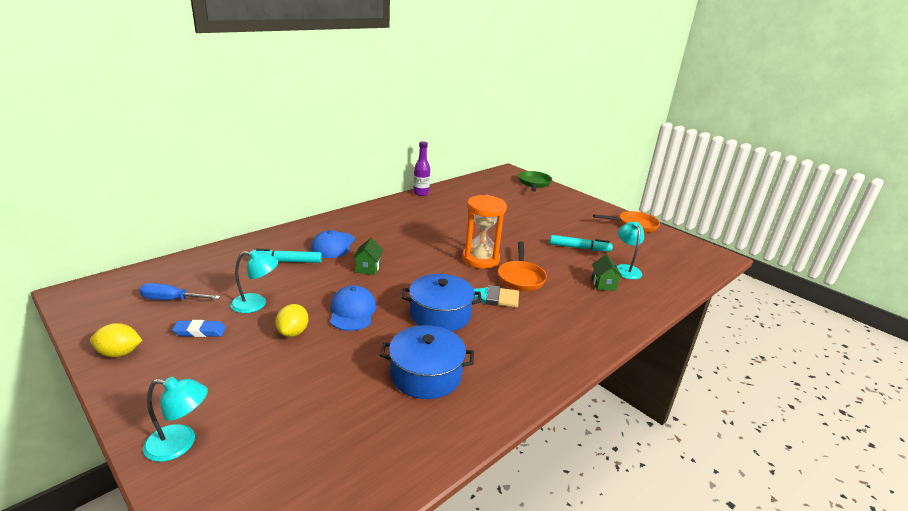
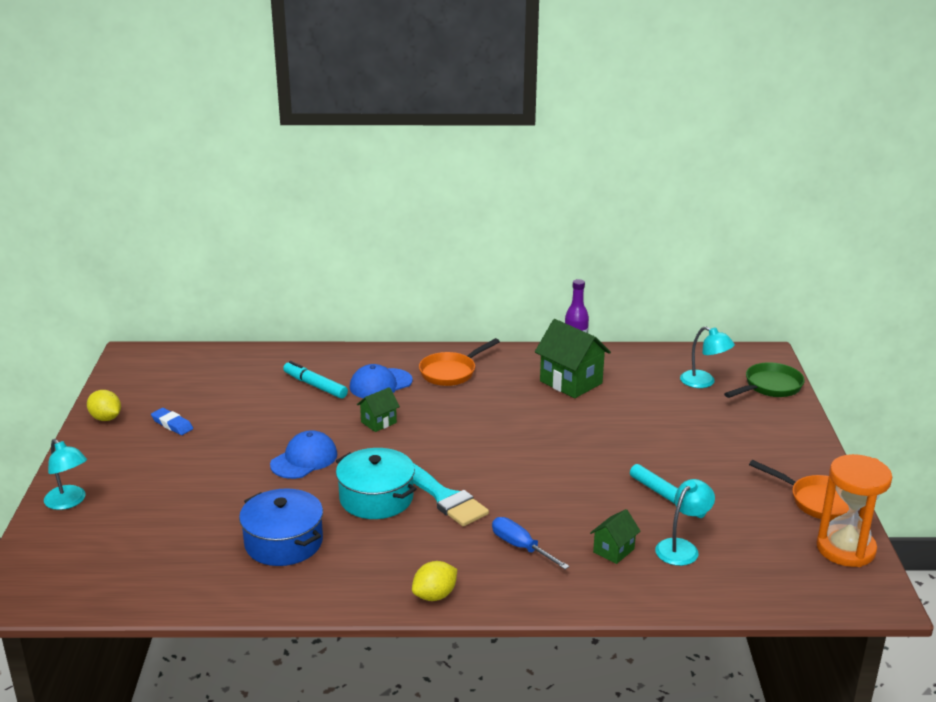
camera: 45 degrees right, 0 degrees up
(171, 300) = (185, 387): blue screwdriver -> blue screwdriver (520, 546)
(256, 304) = (239, 418): turquoise lamp -> turquoise lamp (704, 382)
(293, 332) = (234, 456): yellow lemon -> yellow lemon (435, 595)
(440, 314) = (376, 498): blue pot -> turquoise pot
(444, 209) = (571, 382): none -> green house
(480, 259) = (512, 460): orange hourglass -> orange hourglass (845, 549)
(521, 278) = (524, 499): orange pan -> orange pan (451, 372)

